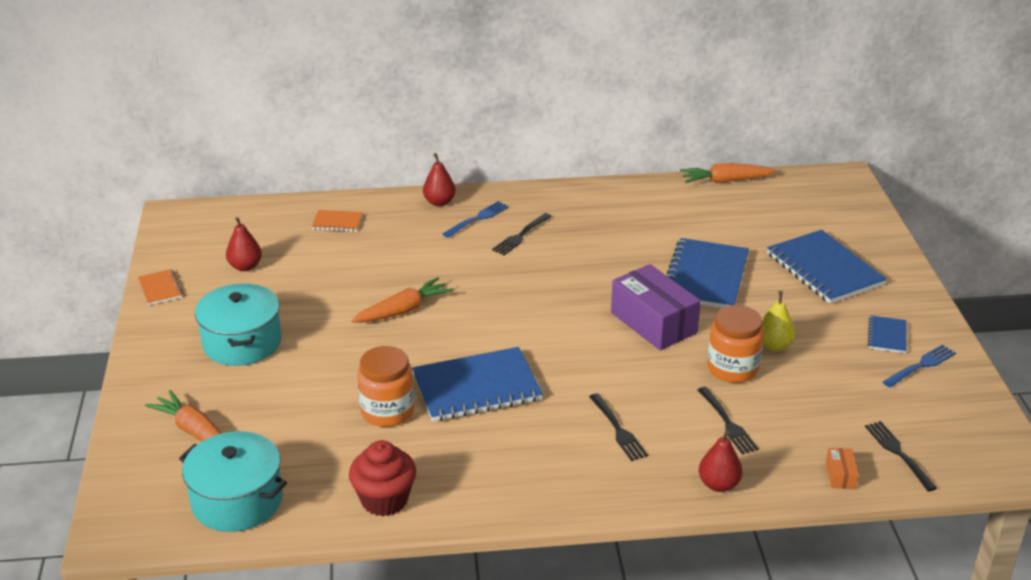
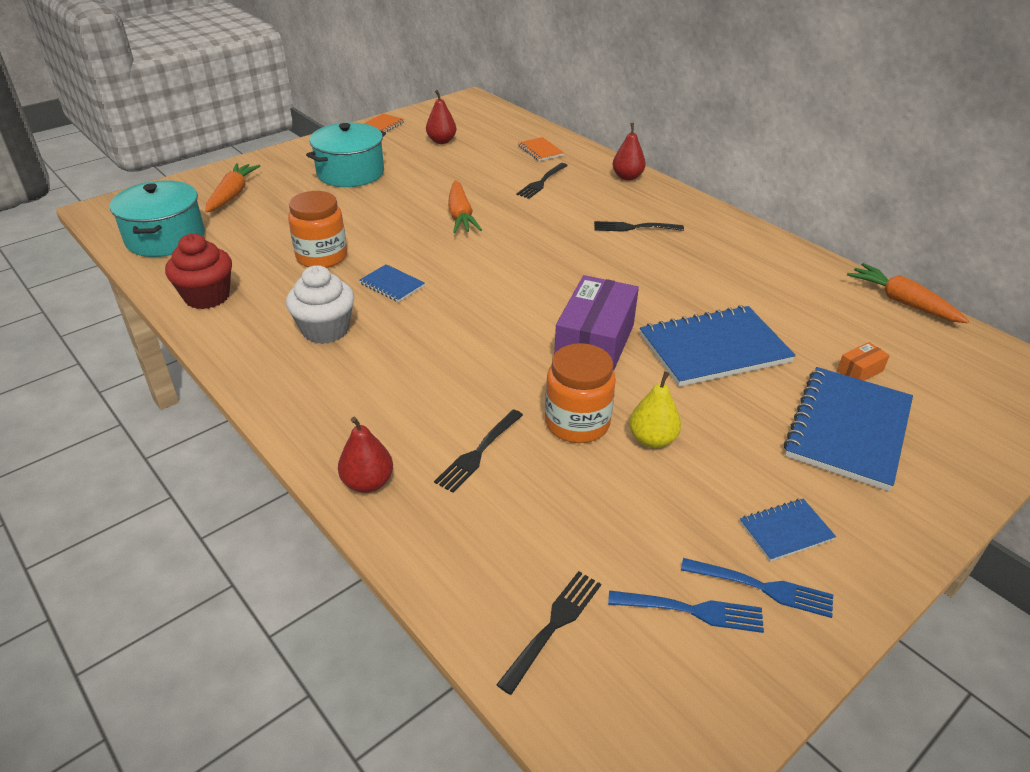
camera: 55 degrees right, 5 degrees up
(403, 310) = (460, 216): orange carrot -> orange carrot turned 60 degrees clockwise
(476, 387) = (392, 285): blue notebook -> blue notebook, size x0.48
(477, 219) = (628, 200): blue fork -> blue fork (690, 611)
(509, 445) = (325, 330): none -> white cupcake
(617, 429) = (402, 382): black fork -> black fork (542, 182)
(840, 475) = (462, 581): orange box -> orange box (860, 371)

